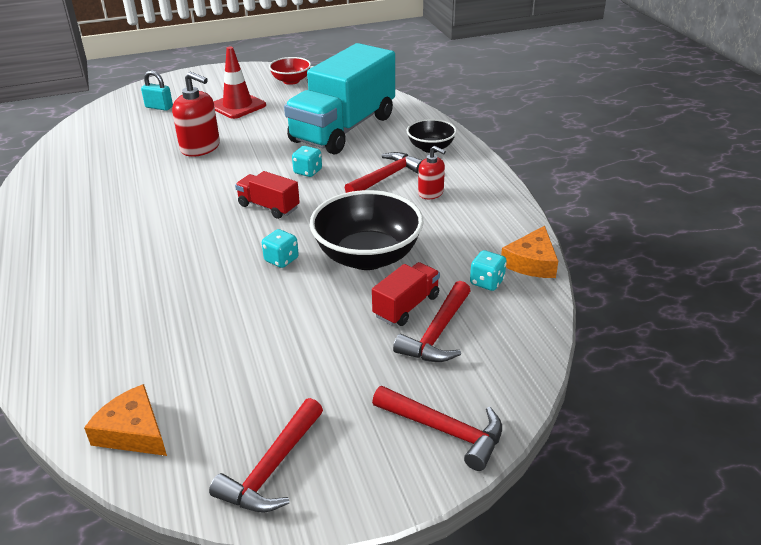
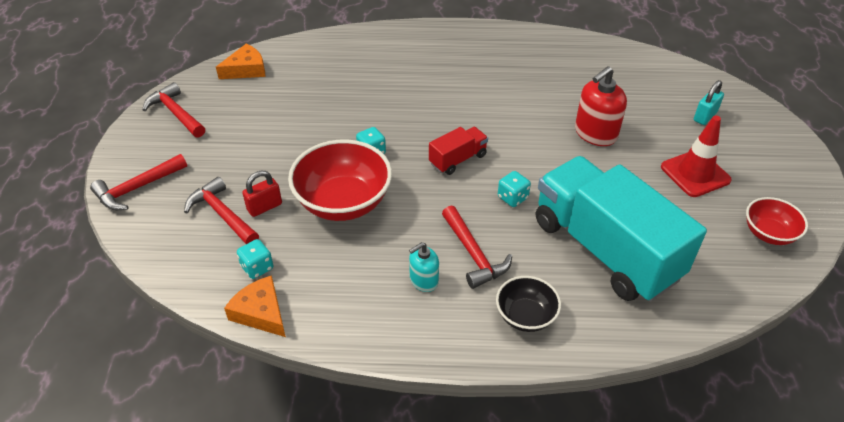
camera: 110 degrees right, 10 degrees up
(367, 257) = (343, 202): black bowl -> red bowl
(406, 306) = (264, 207): red truck -> red padlock
(431, 193) = (423, 280): red soap dispenser -> turquoise soap dispenser

